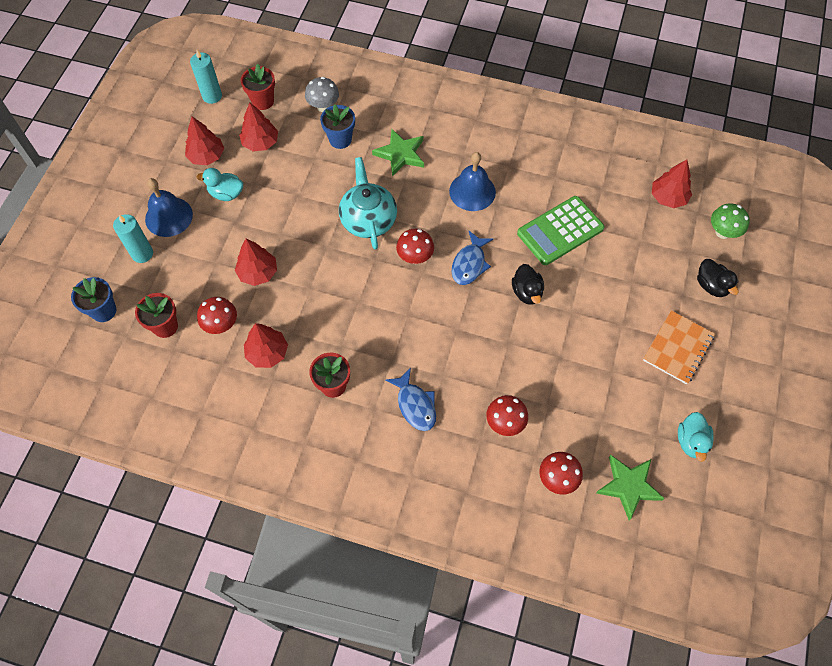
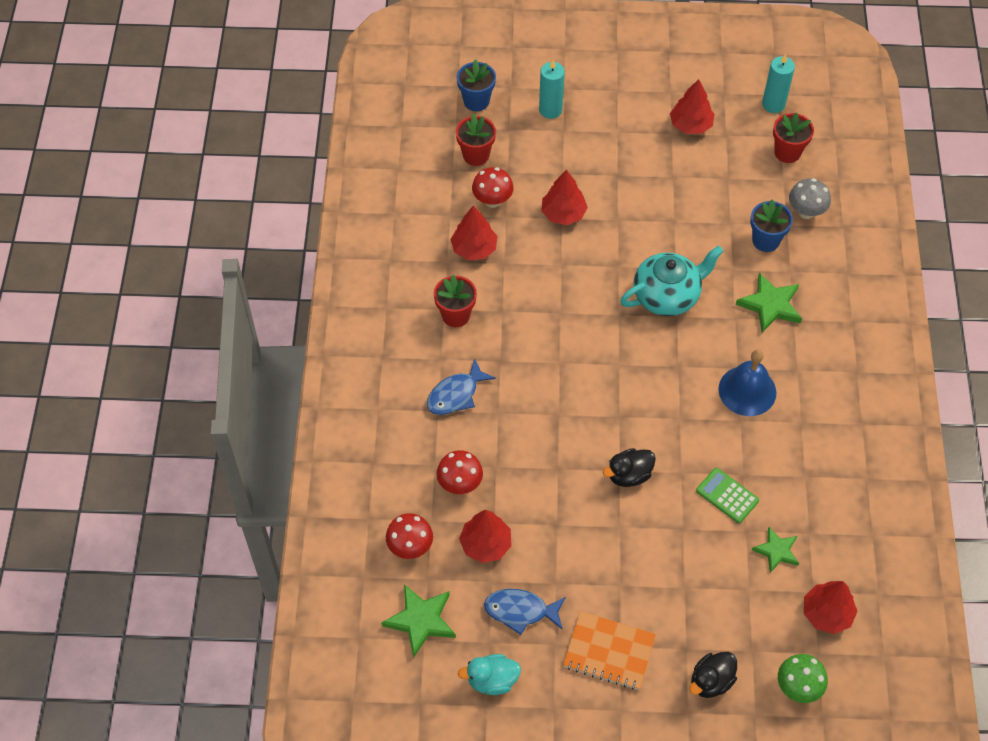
camera: 75 degrees right, 5 degrees down
(169, 216) = (602, 117): blue bell -> none
(226, 194) = (650, 157): turquoise duck -> none
(260, 143) = (729, 167): red tree -> red tree (485, 544)
(415, 257) = (635, 353): red mushroom -> none
(469, 264) = (646, 409): blue fish -> blue fish (520, 611)
(560, 231) = (727, 496): green calculator -> green calculator, size x0.57
(613, 213) = (776, 551): none -> green star

